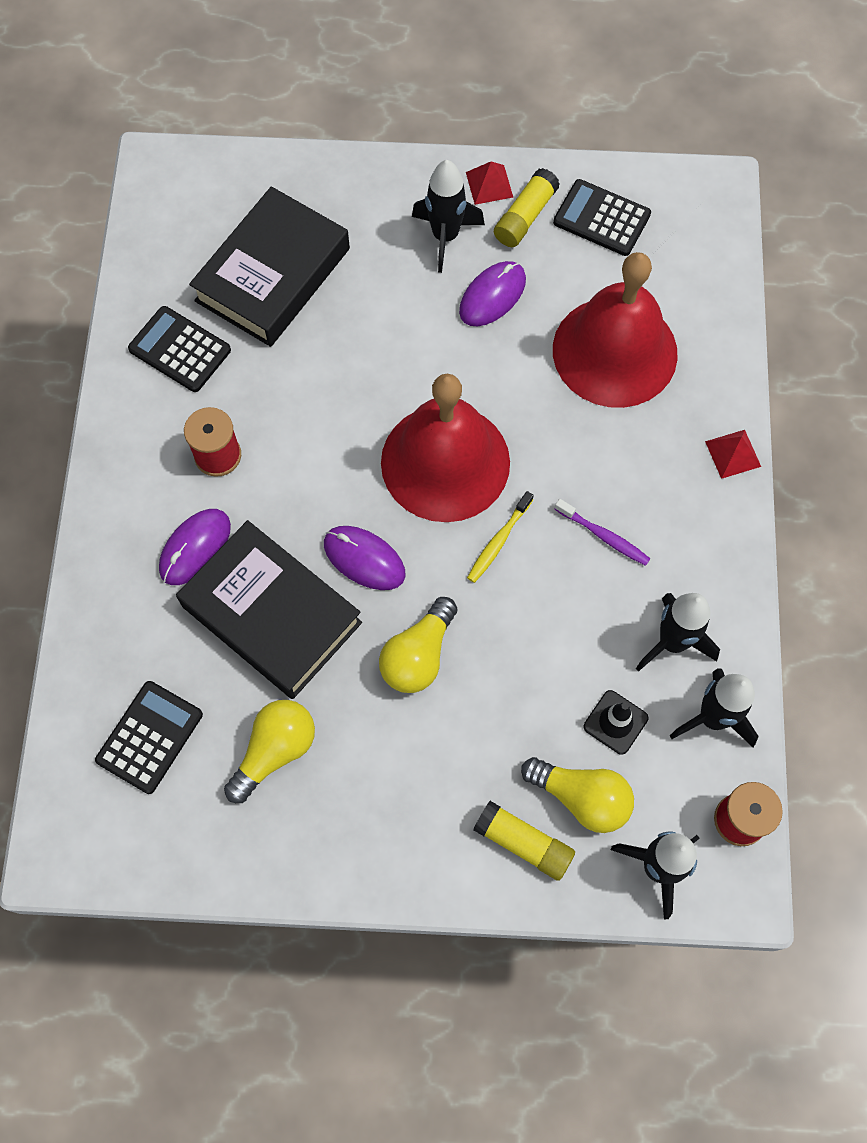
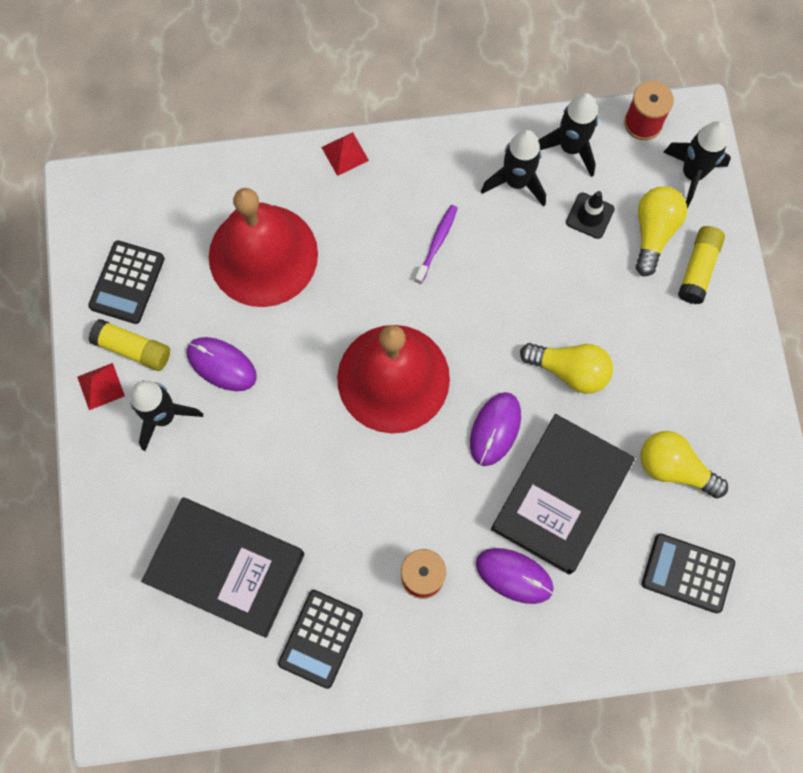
camera: 100 degrees left, 5 degrees up
(498, 541) = (457, 323): yellow toothbrush -> none

